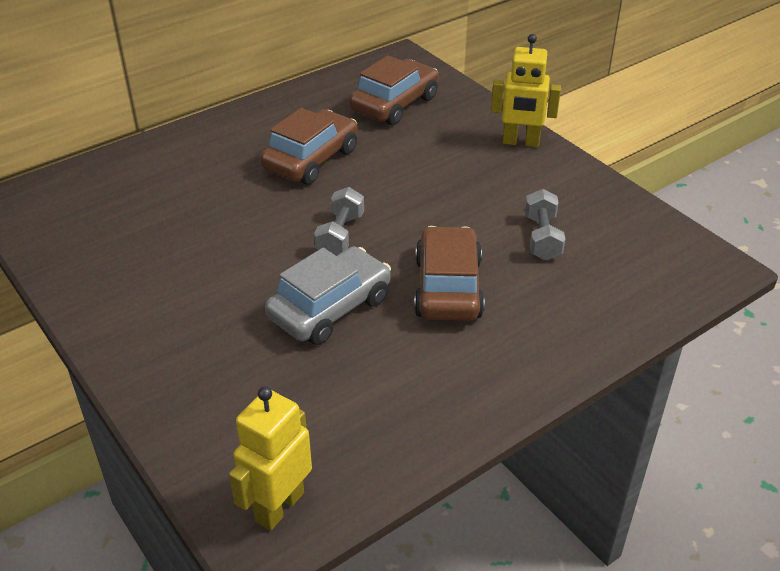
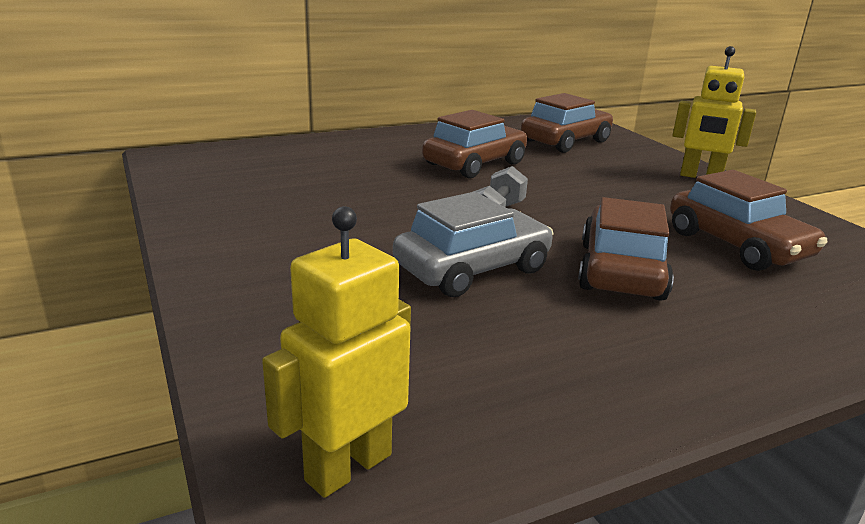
camera: 10 degrees right, 15 degrees down
(542, 238) = (737, 245): grey dumbbell -> brown car

